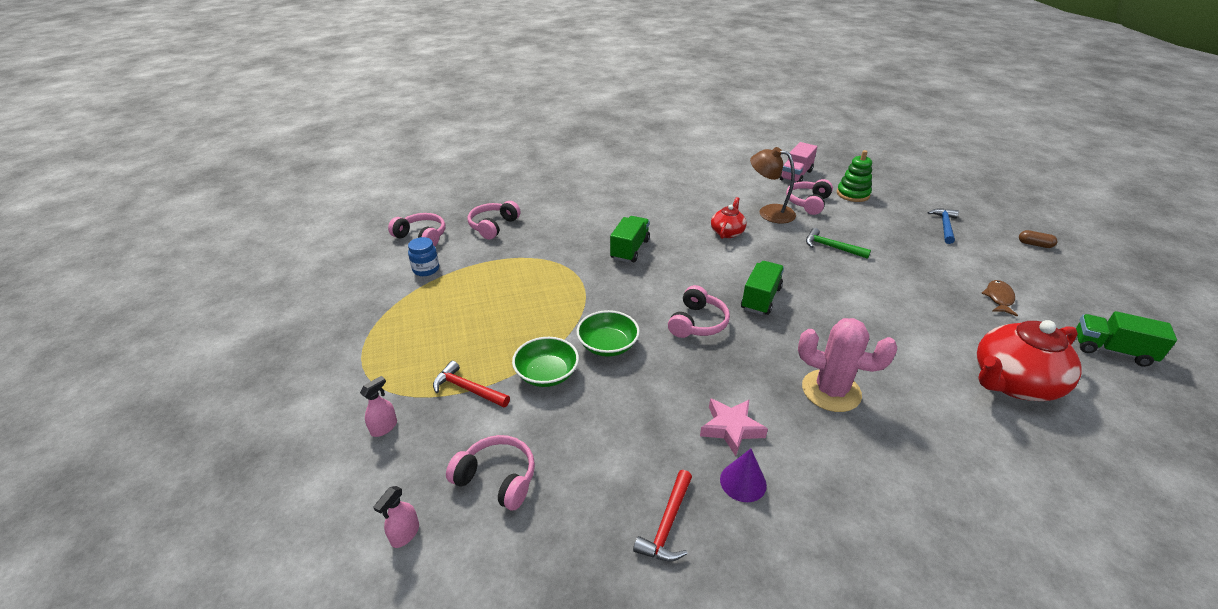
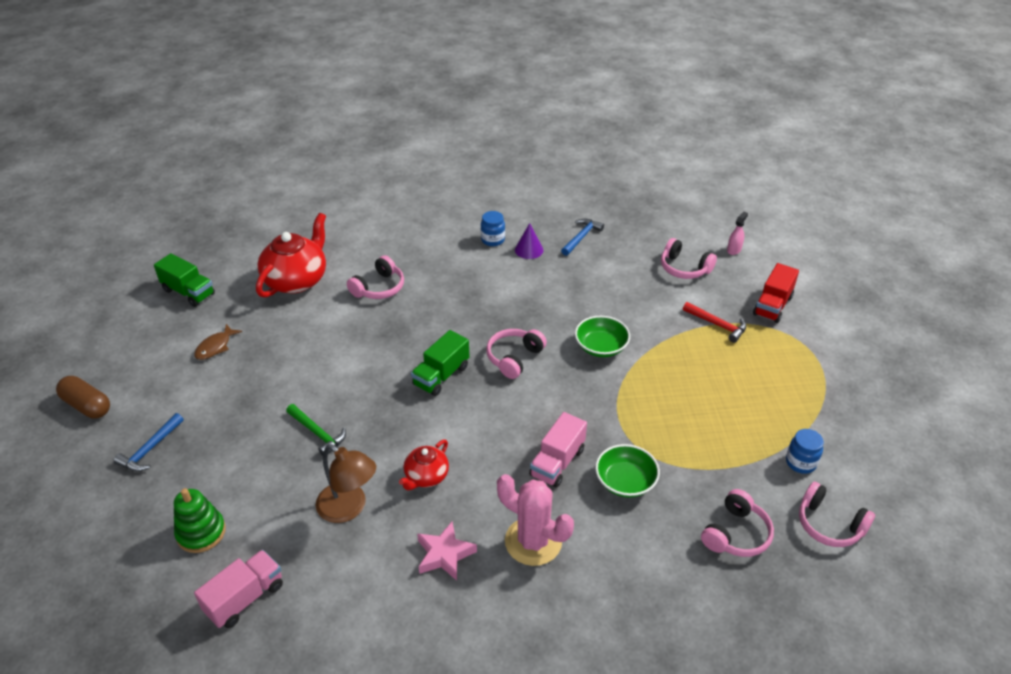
camera: 170 degrees left, 5 degrees up
(384, 427) = (772, 305): pink spray bottle -> red truck
(546, 374) = (654, 329): green bowl -> green bowl (625, 481)
(630, 249) = (557, 462): green truck -> pink truck
(667, 524) = (581, 237): red hammer -> blue hammer
(731, 428) = (522, 277): pink star -> pink star (444, 554)
(808, 203) = (281, 521): pink headphones -> pink headphones (379, 288)
(808, 495) = (493, 240): none -> blue jar
(831, 391) = (436, 291): pink cactus -> pink cactus (533, 541)
(1012, 383) = (297, 280): red teapot -> red teapot turned 45 degrees counterclockwise
(1034, 244) = (87, 406): brown capsule -> brown capsule, size x1.69

